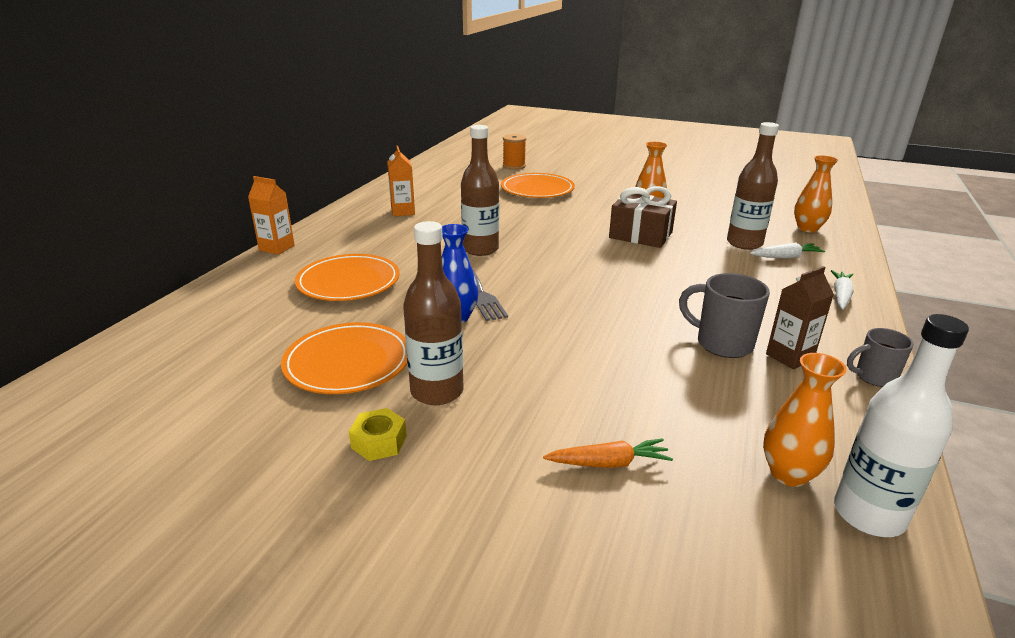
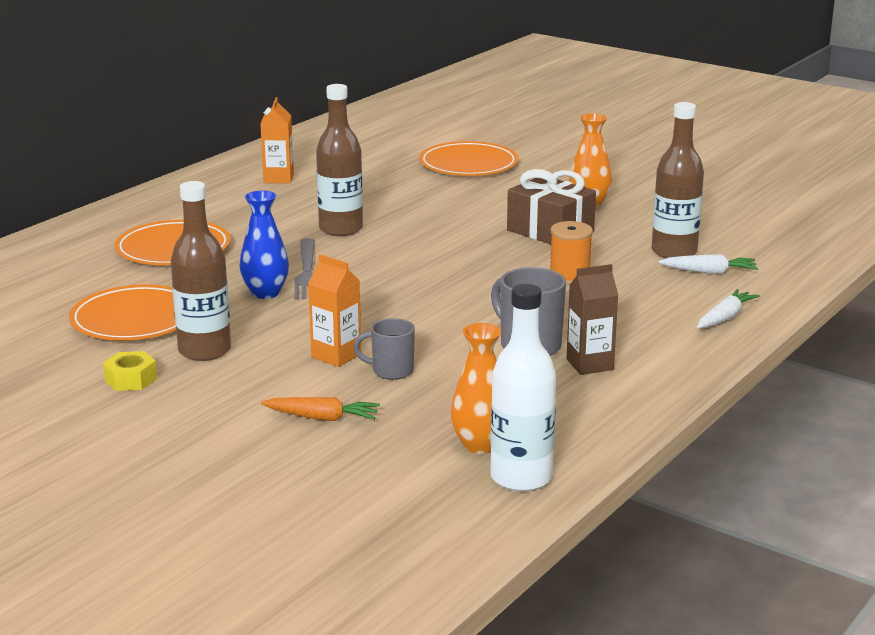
camera: 15 degrees right, 5 degrees down
(277, 248) = (114, 207): orange carton -> orange carton (336, 356)
(514, 166) = (463, 130): orange spool -> orange spool (569, 277)
(807, 228) = (782, 243): orange vase -> none
(874, 377) = (660, 391): grey mug -> grey mug (391, 371)

